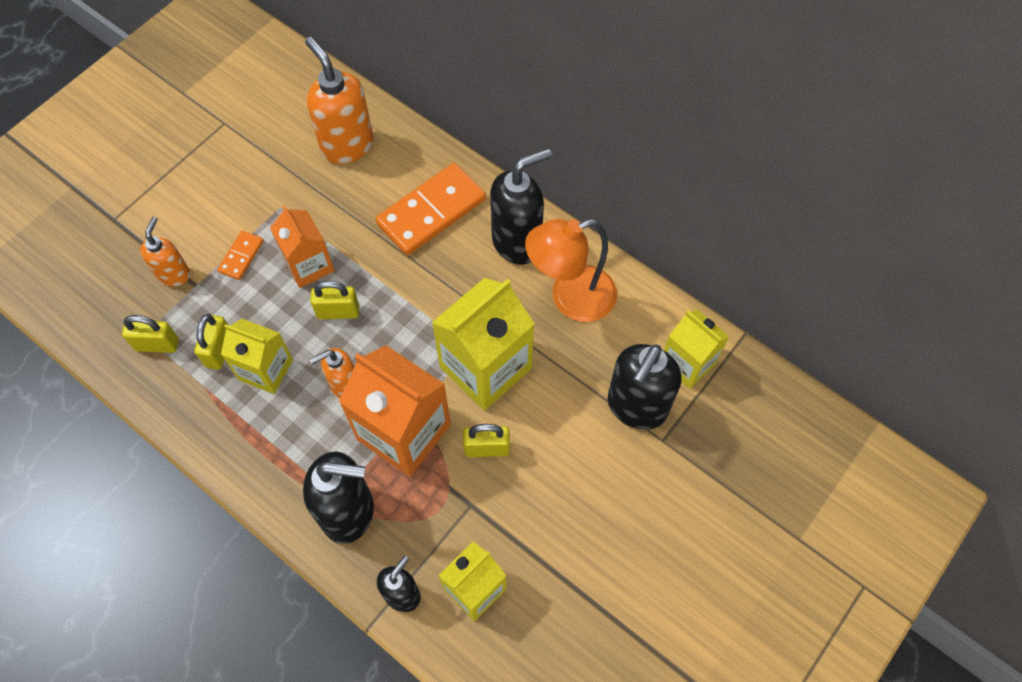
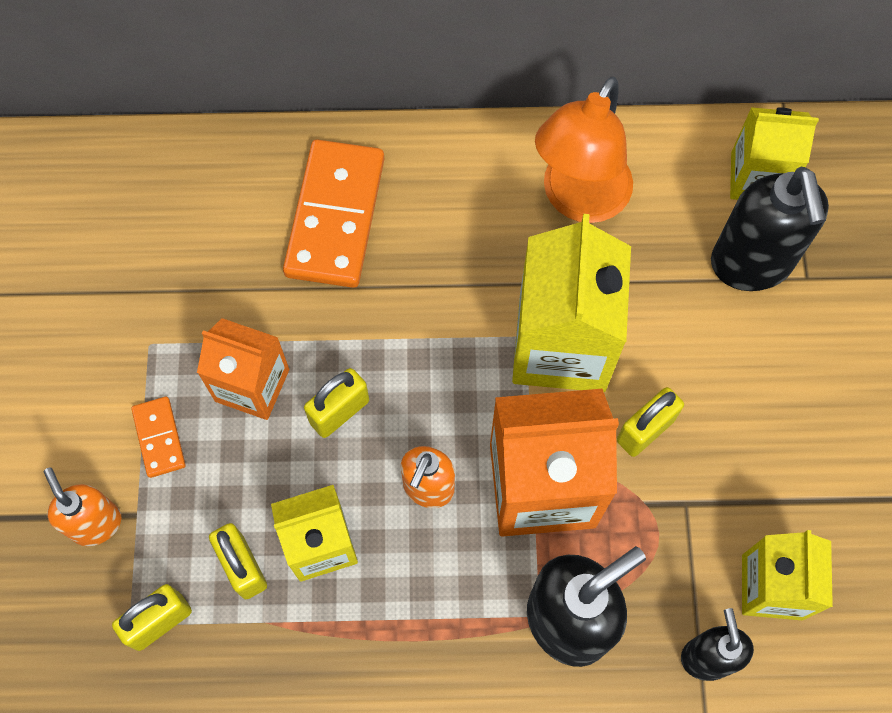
camera: 40 degrees left, 5 degrees up
(347, 145) = (159, 211): orange soap dispenser -> none
(517, 242) = (464, 180): black soap dispenser -> none

